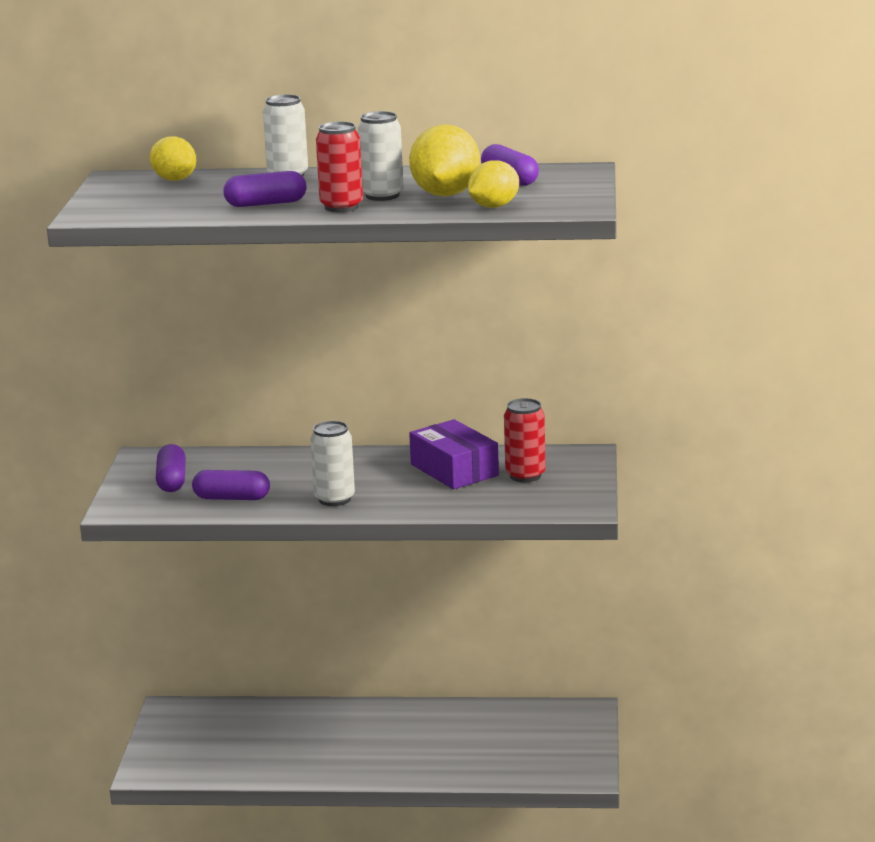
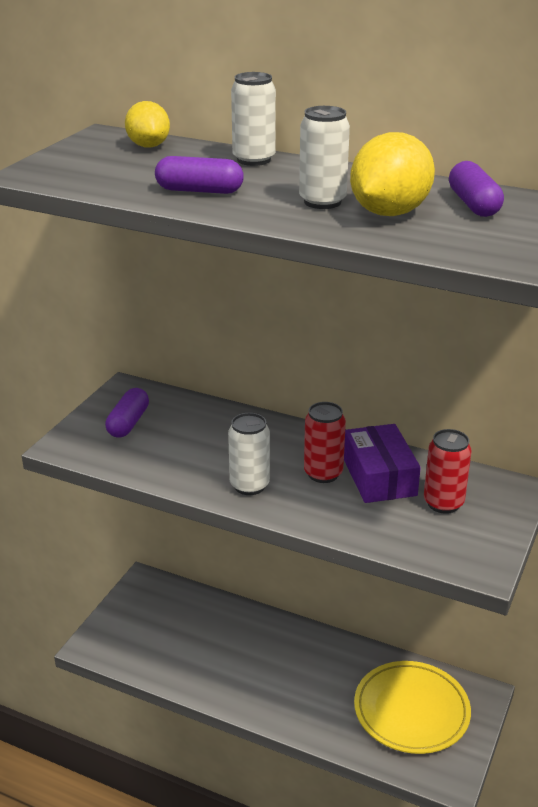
camera: 20 degrees right, 10 degrees up
(232, 498) = (163, 458): purple capsule -> none
(341, 207) = (268, 209): red can -> red can (323, 473)
(494, 206) = (429, 240): yellow lemon -> none
(524, 738) = (411, 711): none -> yellow plate

